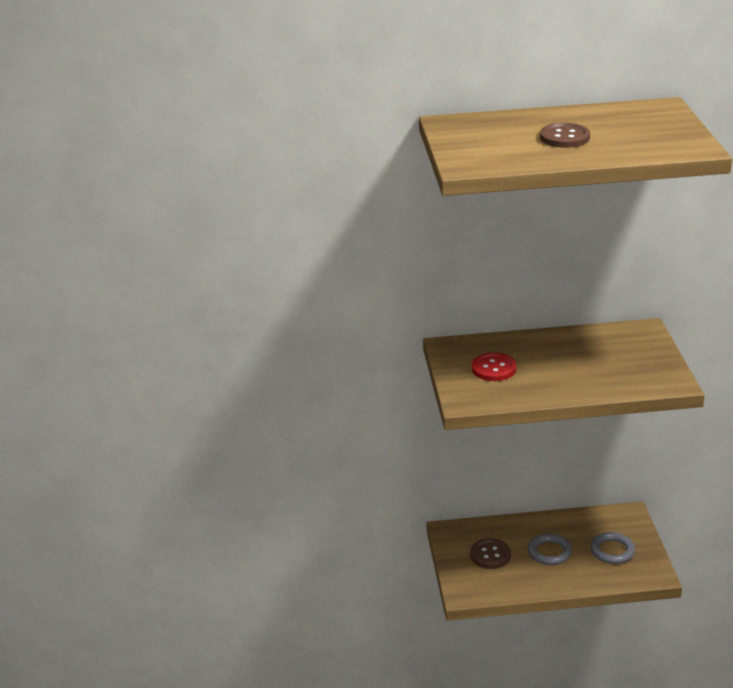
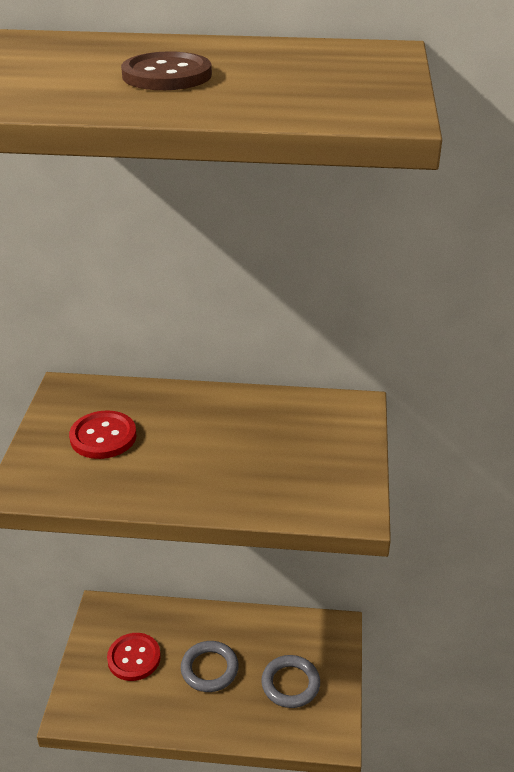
camera: 10 degrees right, 5 degrees up
(490, 555) = (134, 658): brown button -> red button

